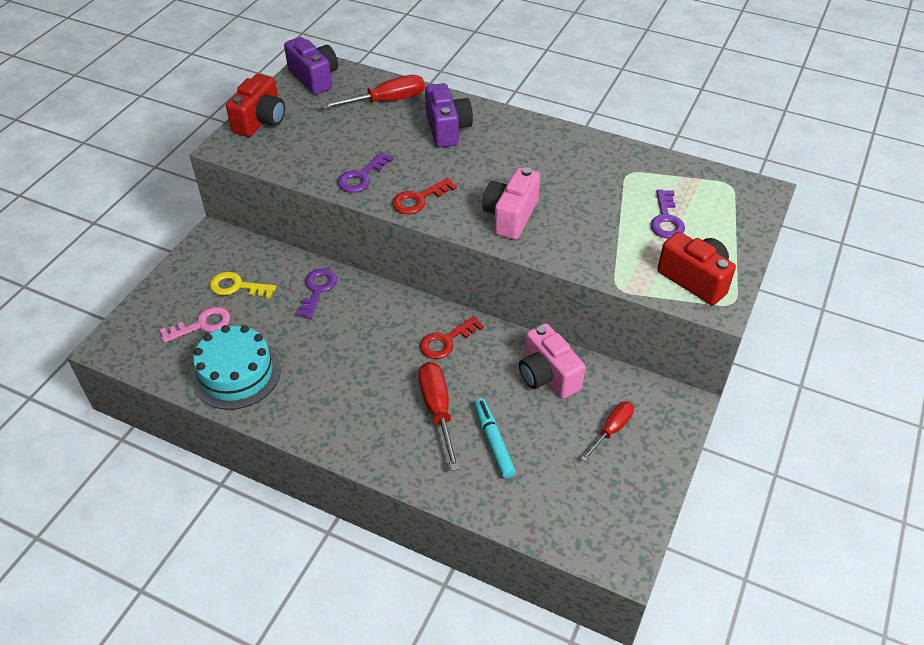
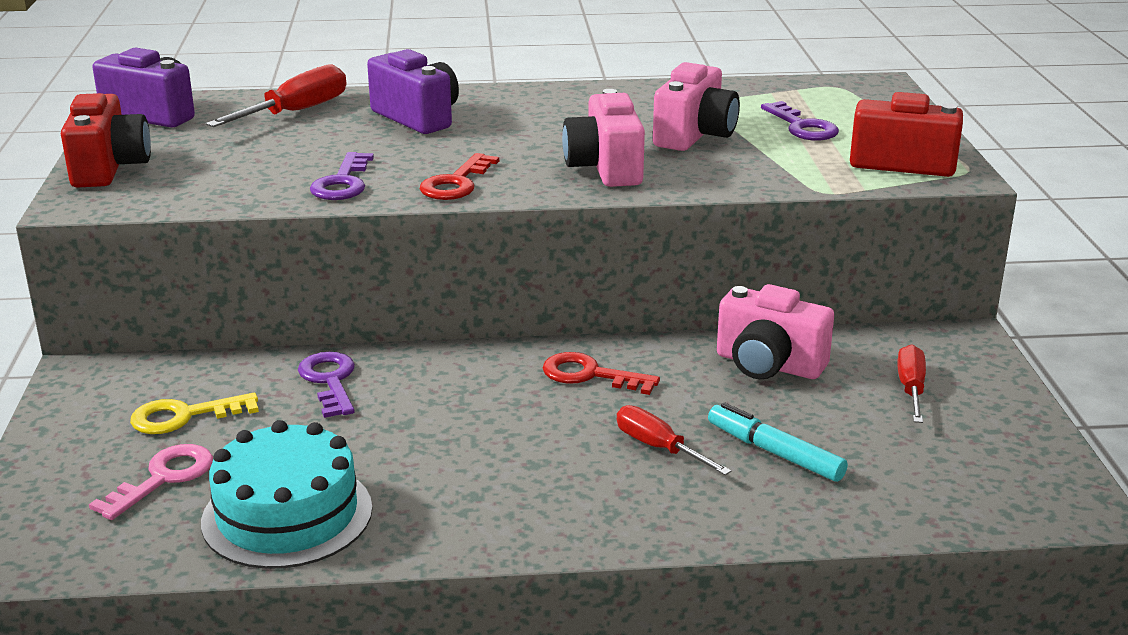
camera: 30 degrees left, 20 degrees down
(437, 409) = (658, 447): red screwdriver -> red screwdriver, size x0.65
(446, 341) = (589, 375): red key -> red key turned 90 degrees clockwise
(590, 204) = (694, 135): none -> pink camera

